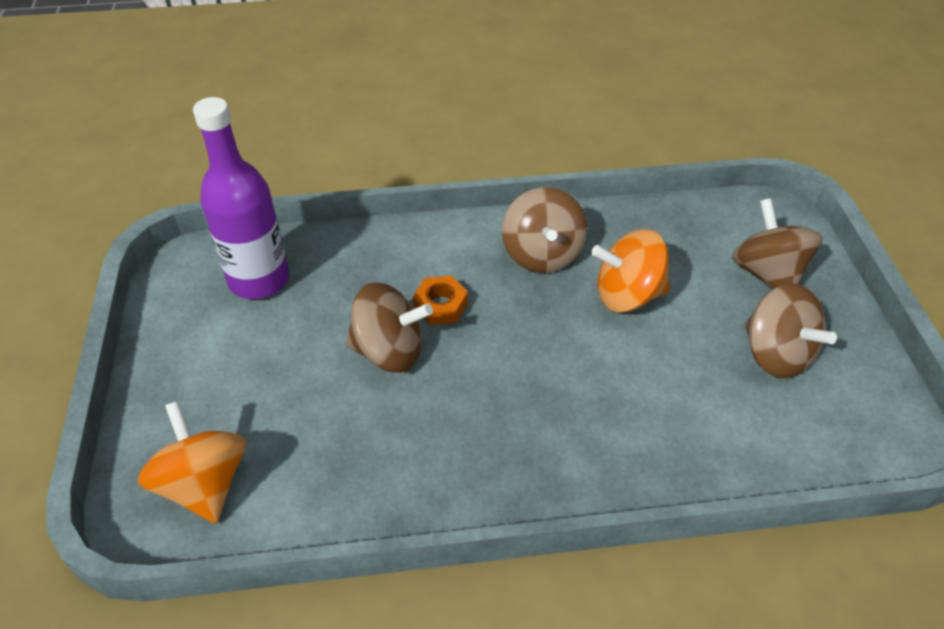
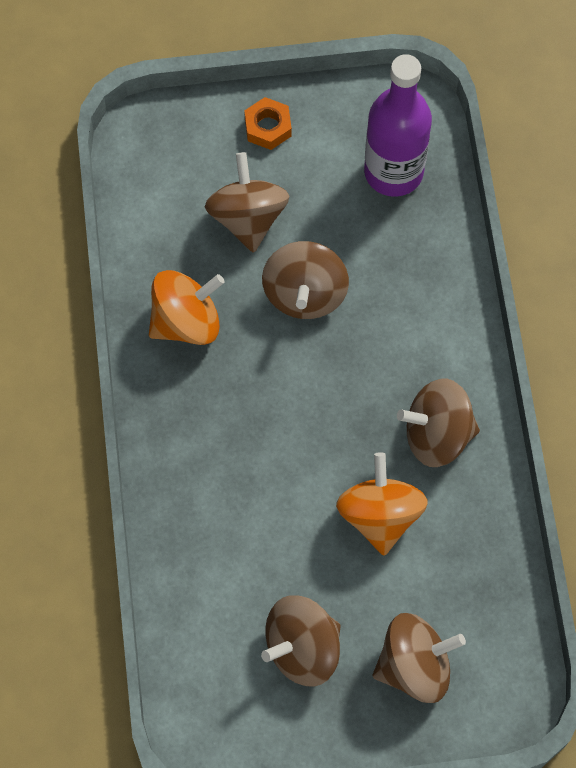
camera: 90 degrees right, 20 degrees up
(204, 484) = (169, 167): orange spinning top -> orange spinning top (186, 321)
(290, 402) = (248, 218): none -> brown spinning top
(440, 305) = (362, 337): orange nut -> orange nut (268, 127)

